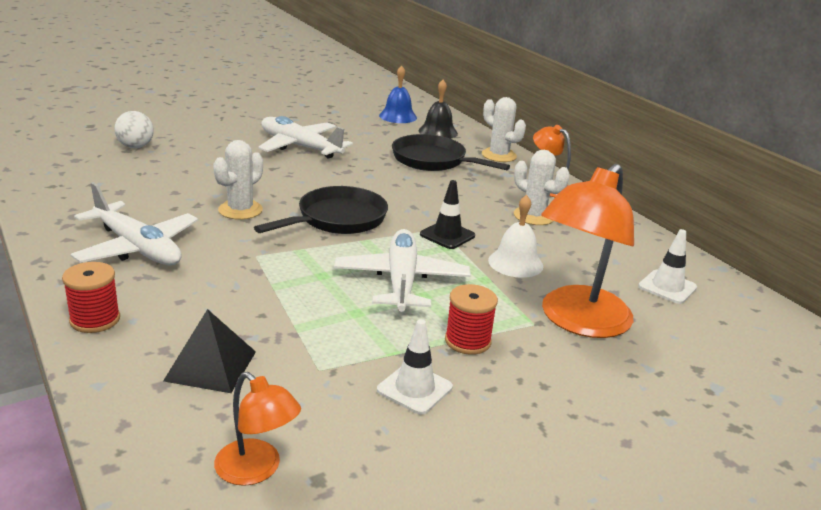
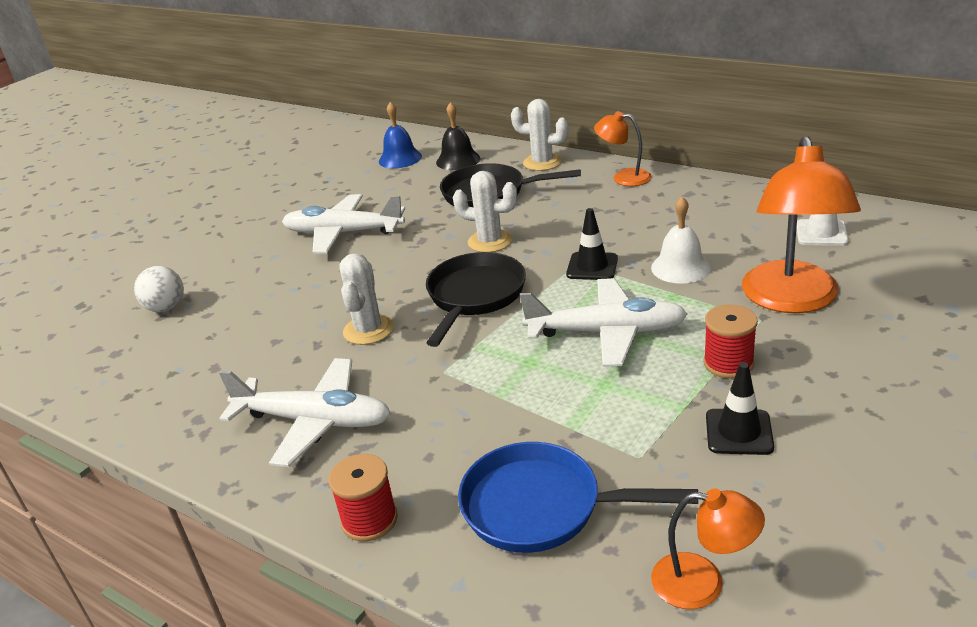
camera: 20 degrees left, 5 degrees up
(211, 366) = (541, 506): black pyramid -> blue pan
(401, 281) = (606, 332): white plane -> white plane turned 120 degrees clockwise
(414, 389) = (739, 432): white traffic cone -> black traffic cone
(534, 216) = (643, 213): white cactus -> white cactus (490, 241)

